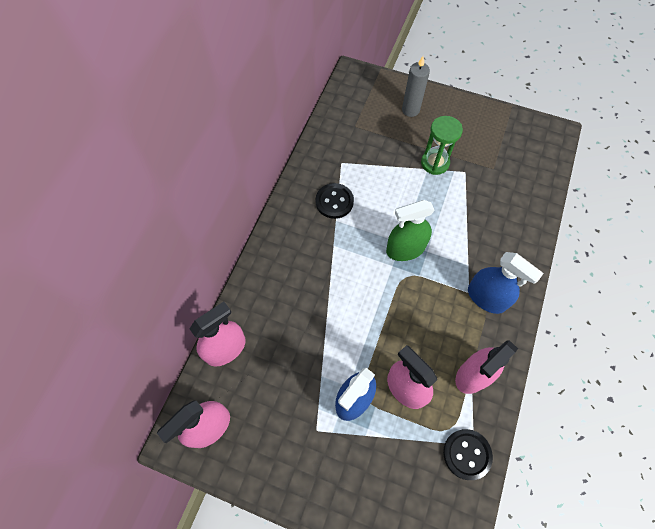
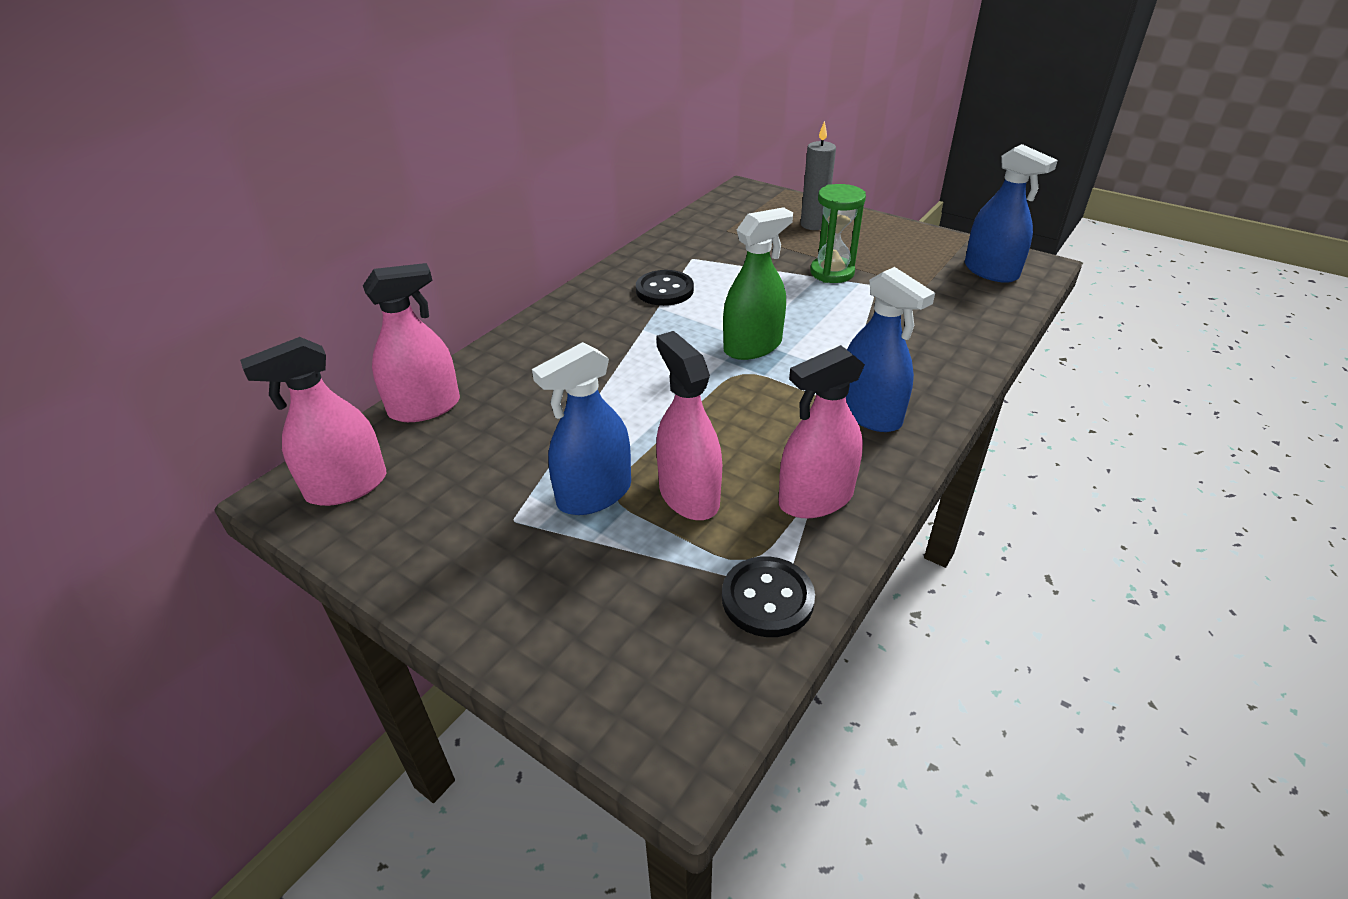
camera: 15 degrees right, 25 degrees down
(405, 249) = (752, 346): green spray bottle -> green spray bottle turned 150 degrees clockwise
(530, 144) = (991, 271): none -> blue spray bottle

